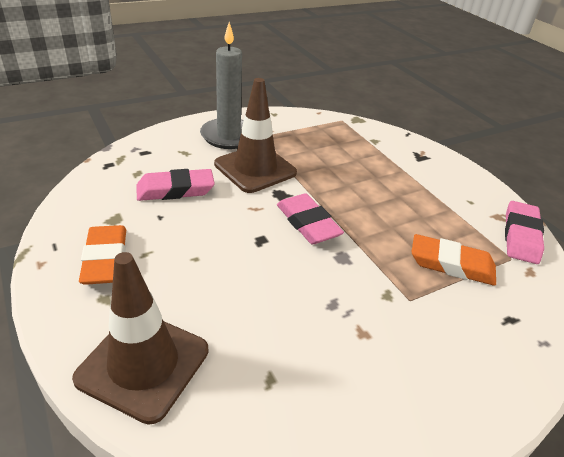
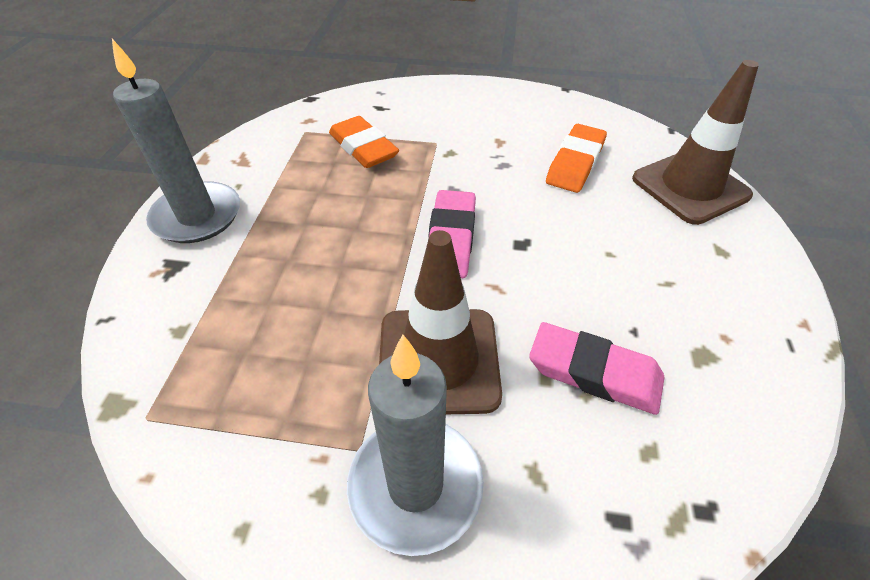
camera: 140 degrees left, 10 degrees up
(105, 259) = (719, 295): orange eraser -> orange eraser (575, 163)
(454, 177) = (197, 216): none -> grey candle
(521, 236) = (260, 140): pink eraser -> none

